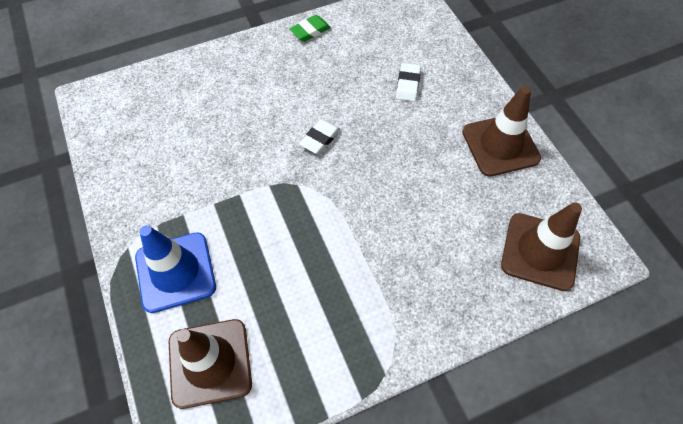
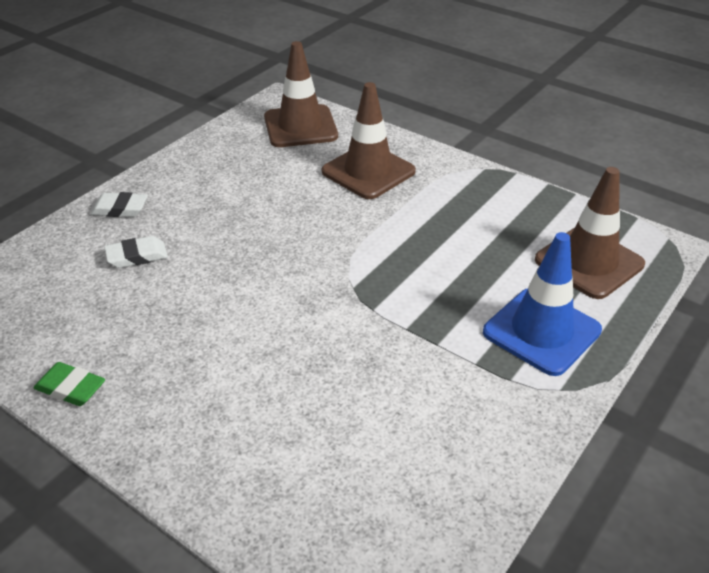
camera: 120 degrees left, 20 degrees down
(320, 139) = (274, 295): white eraser -> white eraser (120, 209)
(500, 145) = (192, 171): brown traffic cone -> brown traffic cone (368, 171)

